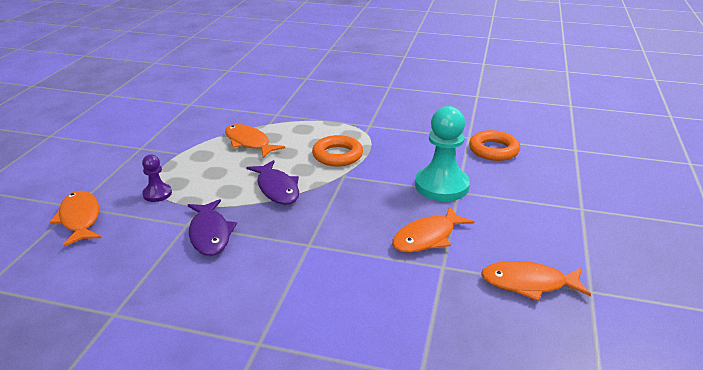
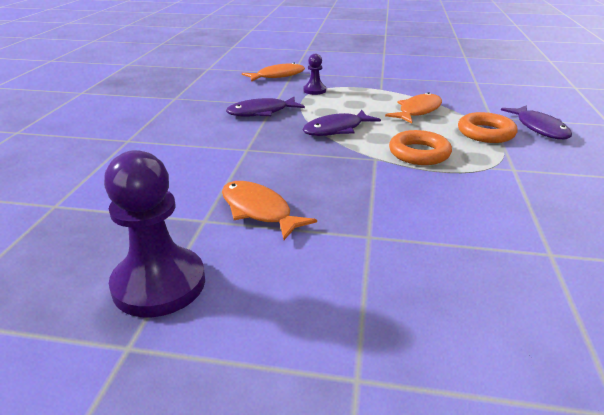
camera: 85 degrees right, 0 degrees up
(305, 102) = (539, 128): none -> purple fish
(441, 186) = (378, 223): turquoise pawn -> none
(493, 150) = (522, 280): orange ring -> orange ring (485, 133)
(528, 283) = (159, 284): orange fish -> purple pawn

